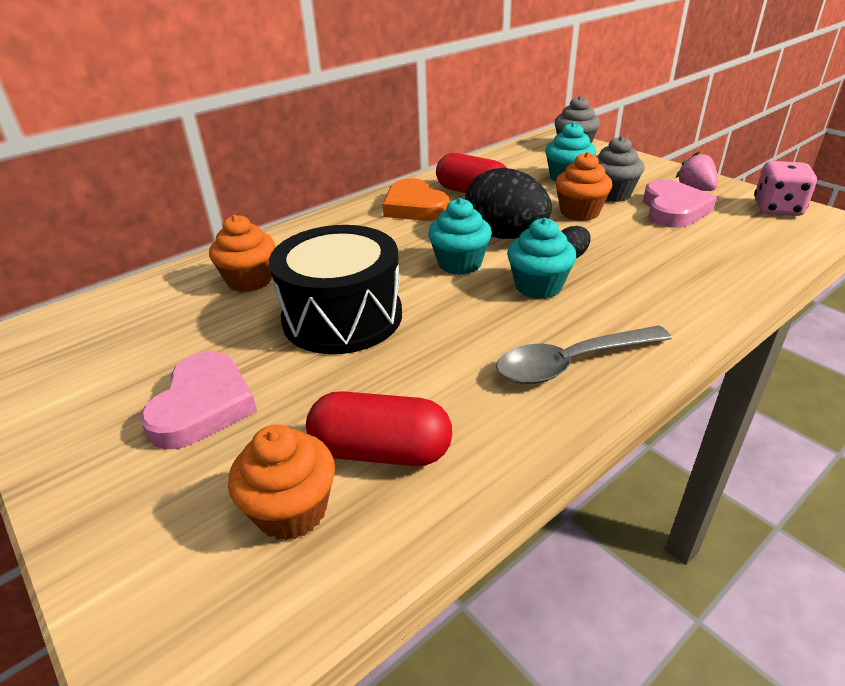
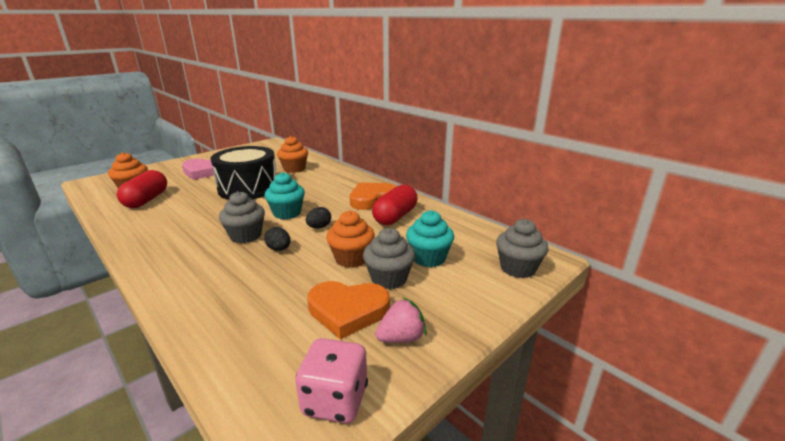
camera: 85 degrees right, 10 degrees down
(505, 236) = (319, 227): black egg -> black egg, size x0.44
(538, 286) = (246, 236): turquoise cupcake -> grey cupcake
(572, 363) = (162, 241): grey spoon -> none
(673, 210) = (348, 311): pink heart -> orange heart

